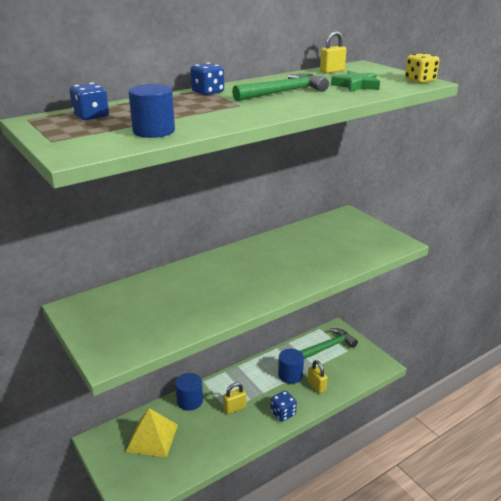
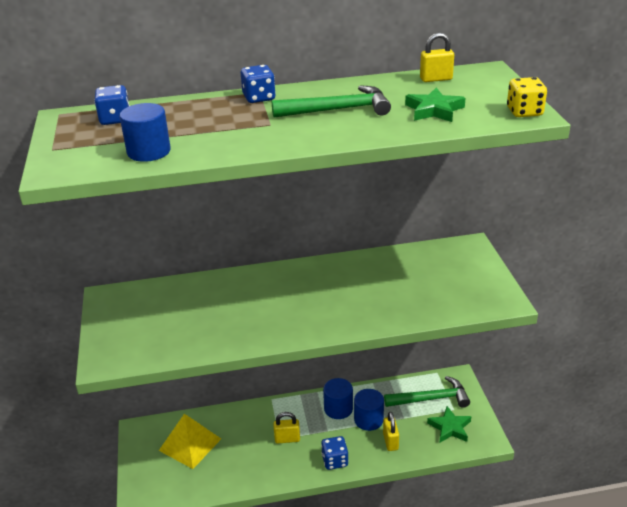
camera: 25 degrees right, 5 degrees up
(190, 401) = (246, 416): blue cylinder -> blue cylinder (338, 408)
(353, 364) = (450, 427): none -> green star

